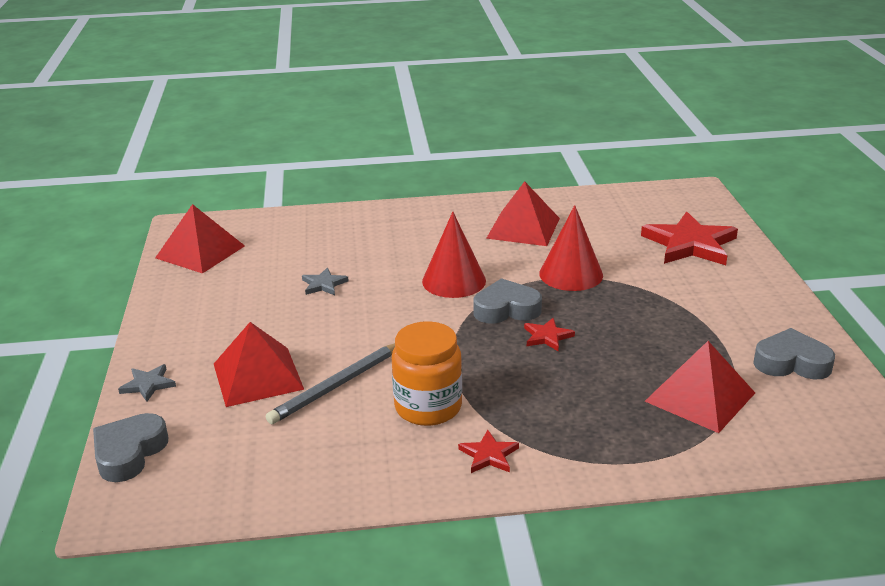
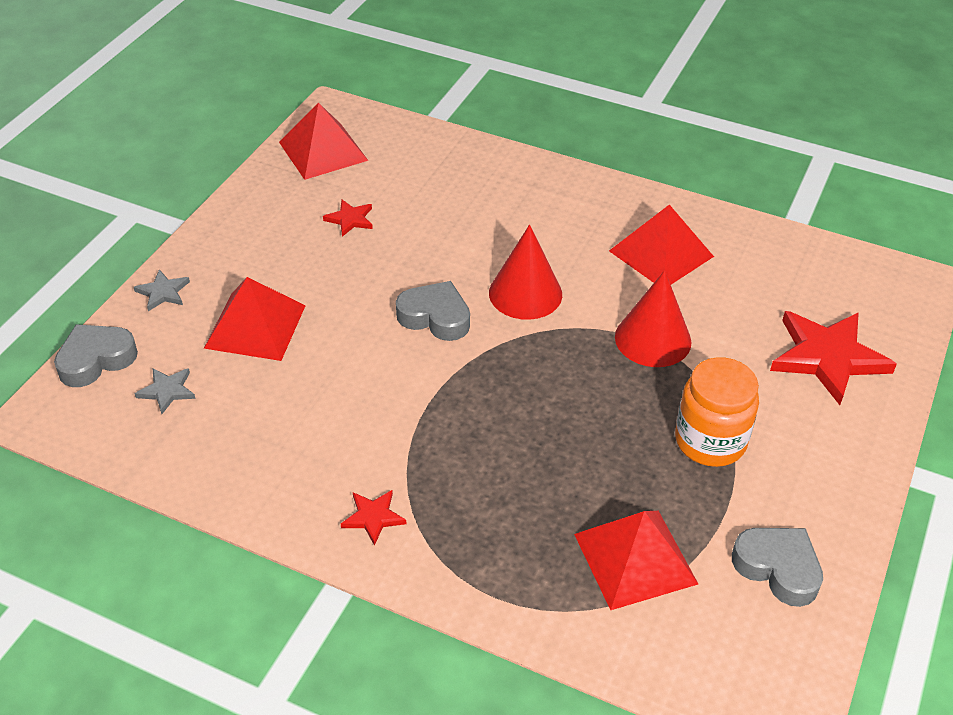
camera: 30 degrees right, 15 degrees up
(323, 284) = (399, 242): grey star -> grey star (167, 391)
(337, 386) = (311, 371): grey pencil -> none
(428, 407) = (368, 436): orange jar -> orange jar (710, 441)
(506, 309) = (544, 354): grey heart -> grey heart (435, 317)
(547, 336) = (553, 408): red star -> red star (350, 219)

